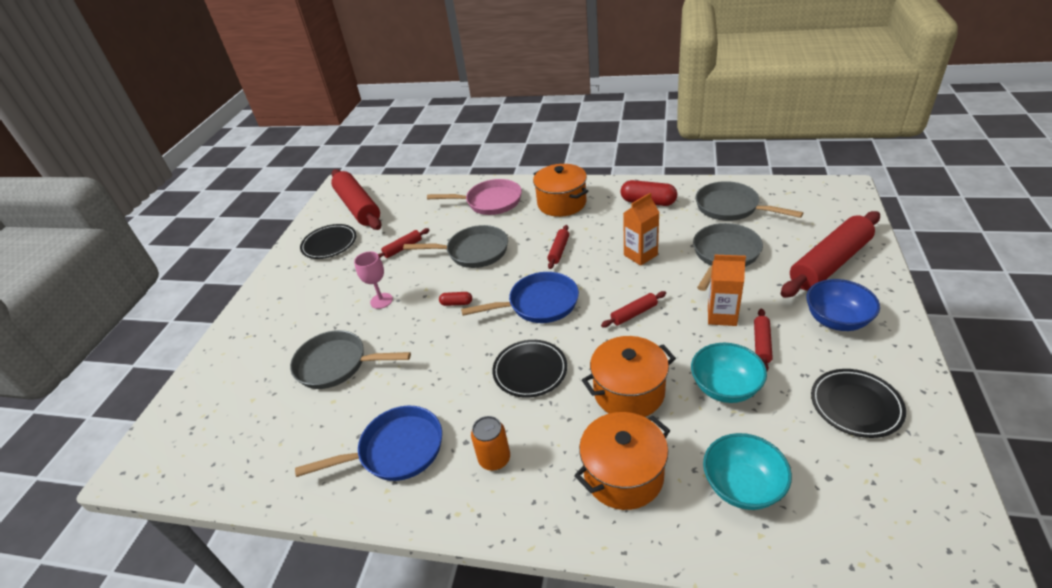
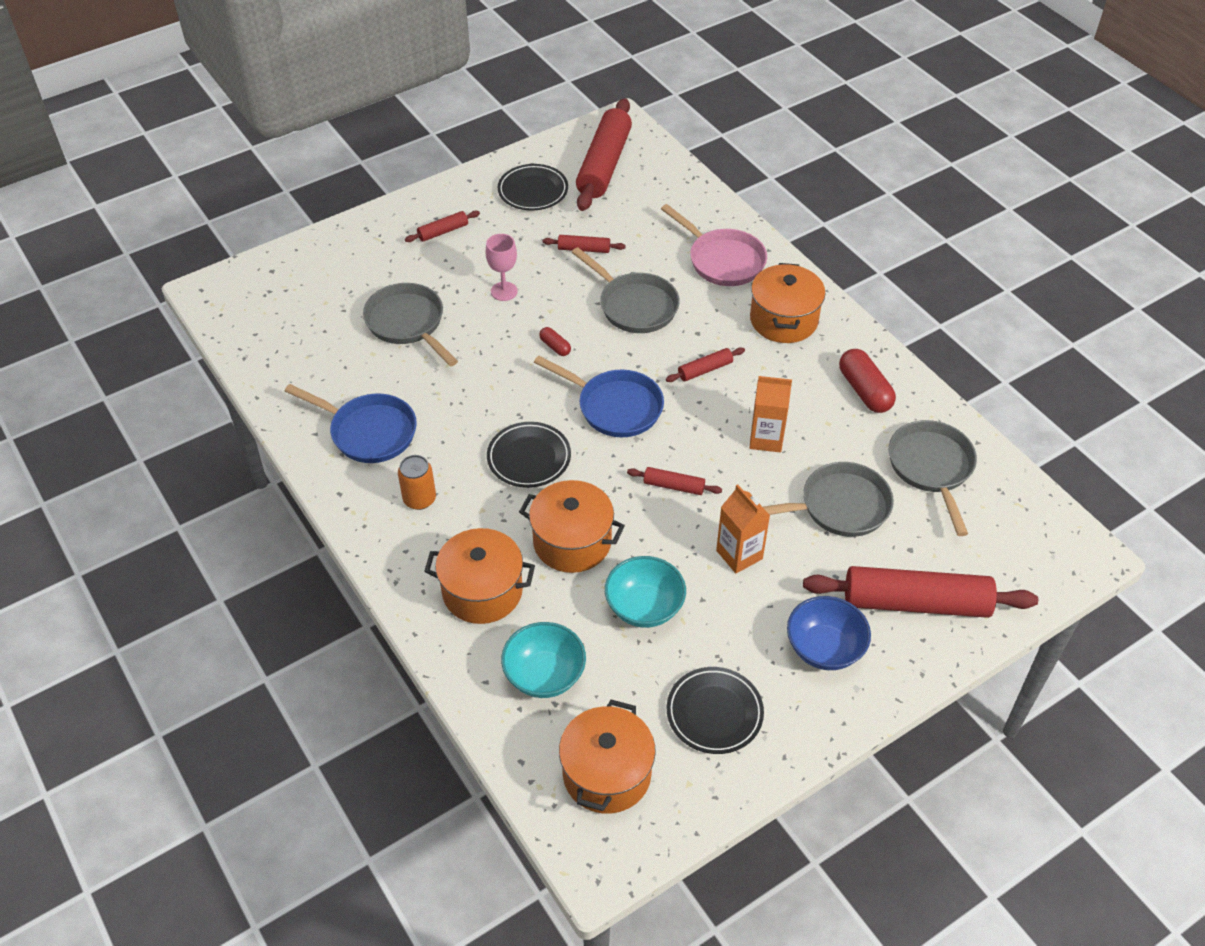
camera: 40 degrees right, 10 degrees up
(761, 344) = (729, 606): red rolling pin -> red rolling pin (443, 231)
(876, 507) = (607, 774): none -> orange pot

